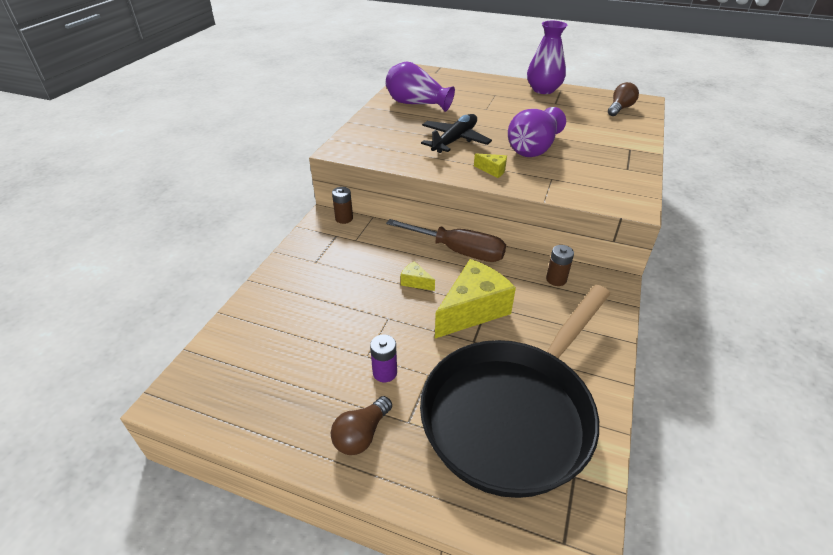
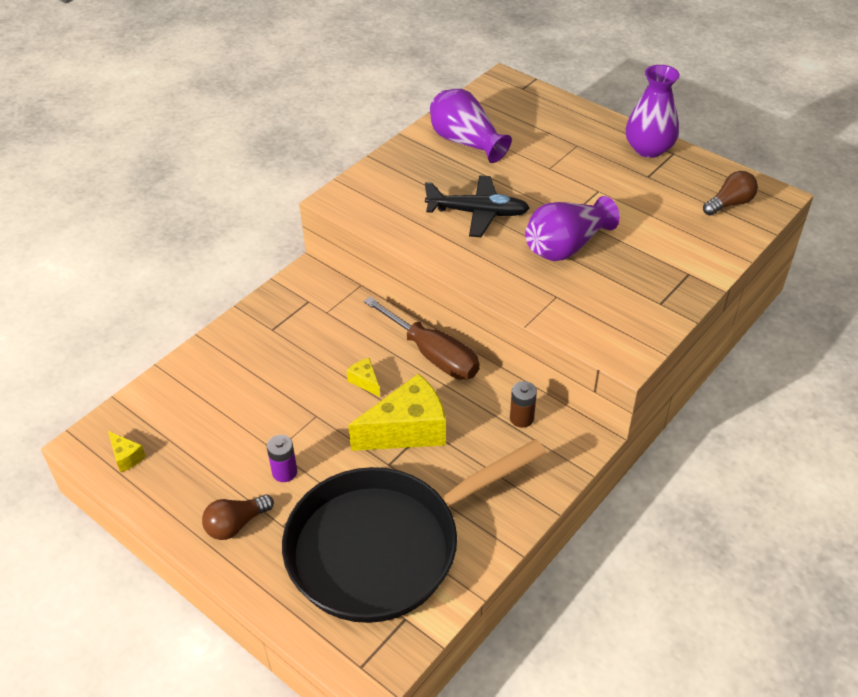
camera: 20 degrees right, 5 degrees up
(344, 218) = (327, 280): brown battery -> none
(454, 140) = (478, 213): black plane -> black plane turned 45 degrees clockwise
(493, 170) = (494, 269): yellow cheese -> yellow cheese (126, 457)

